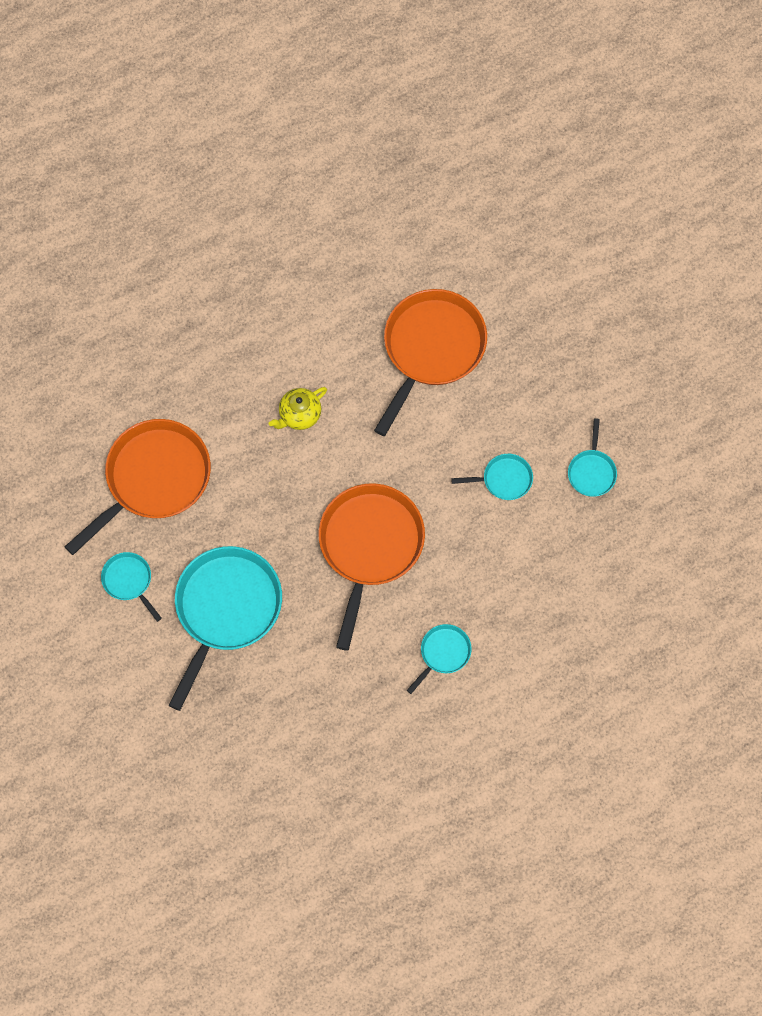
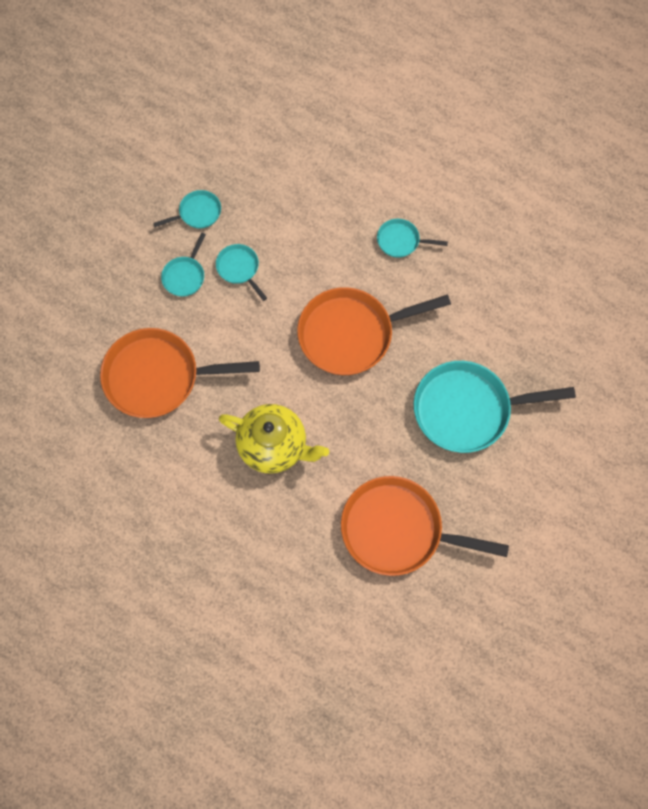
camera: 120 degrees left, 0 degrees up
(129, 581) = (493, 497): turquoise pan -> turquoise pan (185, 276)
(299, 415) = (274, 446): yellow teapot -> yellow teapot, size x1.73

